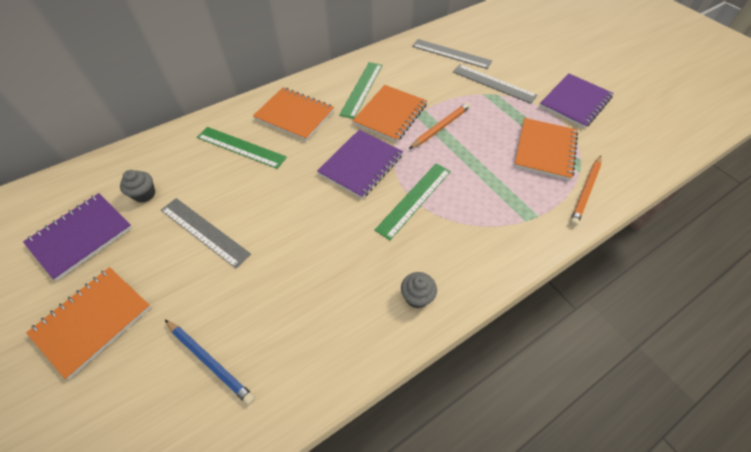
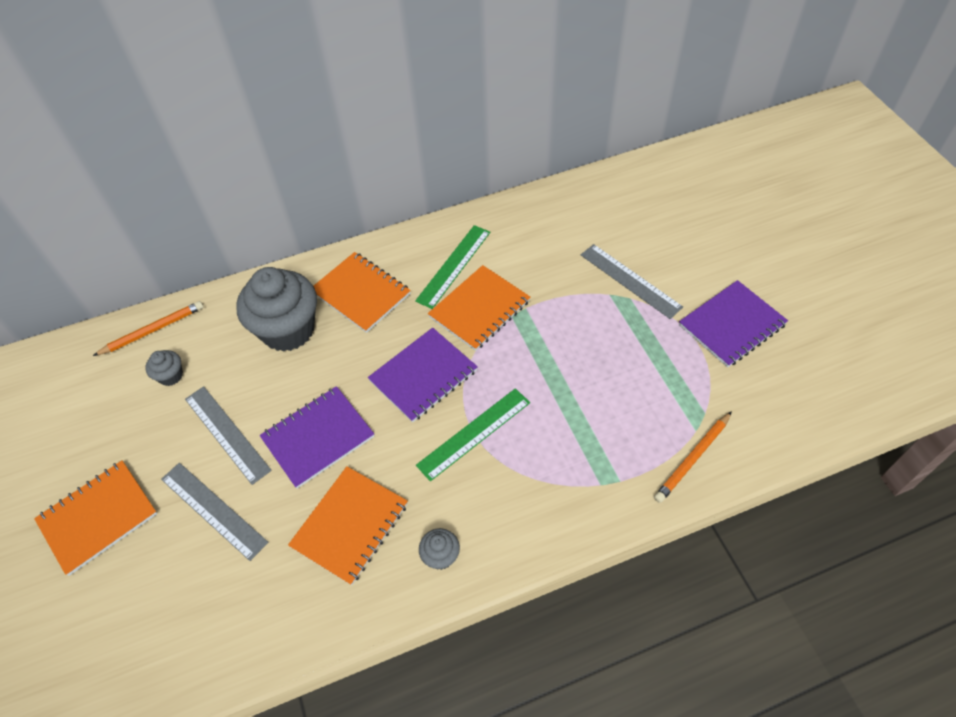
camera: 15 degrees right, 0 degrees up
(81, 236) = (98, 417): purple notebook -> purple notebook (318, 437)
(210, 361) = (206, 585): blue pencil -> none
(241, 147) = (288, 330): green ruler -> grey cupcake
(441, 127) = (538, 337): orange pencil -> orange pencil (153, 330)
(451, 54) = (588, 225): grey ruler -> grey ruler (213, 510)
(545, 150) = (662, 391): orange notebook -> orange notebook (350, 525)

